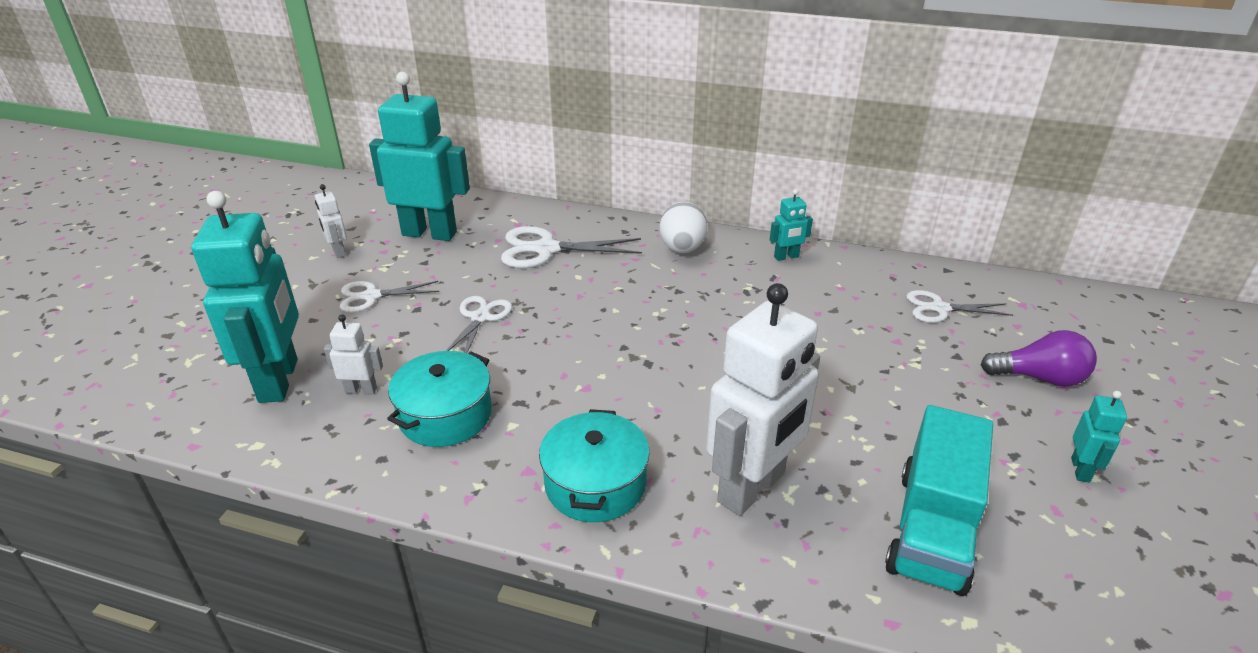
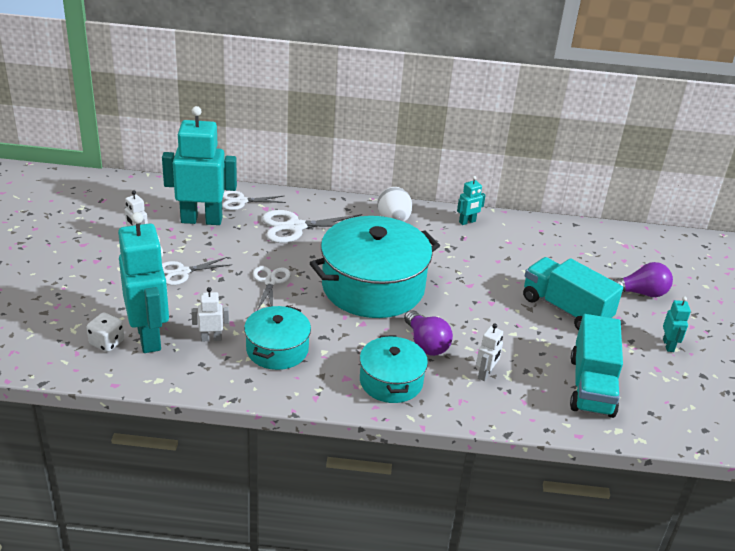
camera: 15 degrees left, 0 degrees up
(220, 383) = (107, 343): none -> white dice
(621, 336) = (373, 287): none -> turquoise pot
(671, 428) = (426, 344): none -> purple light bulb
(752, 488) = (485, 374): white robot -> white robot, size x0.44
(909, 393) = (565, 309): none -> turquoise truck
(939, 308) = (574, 252): white scissors -> white scissors (241, 201)

